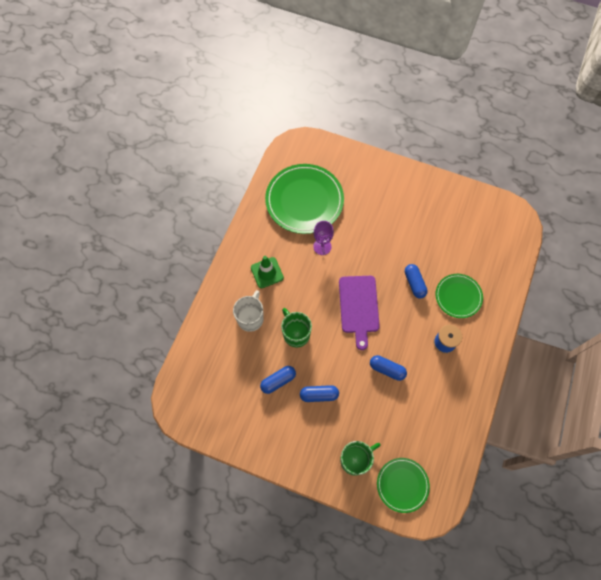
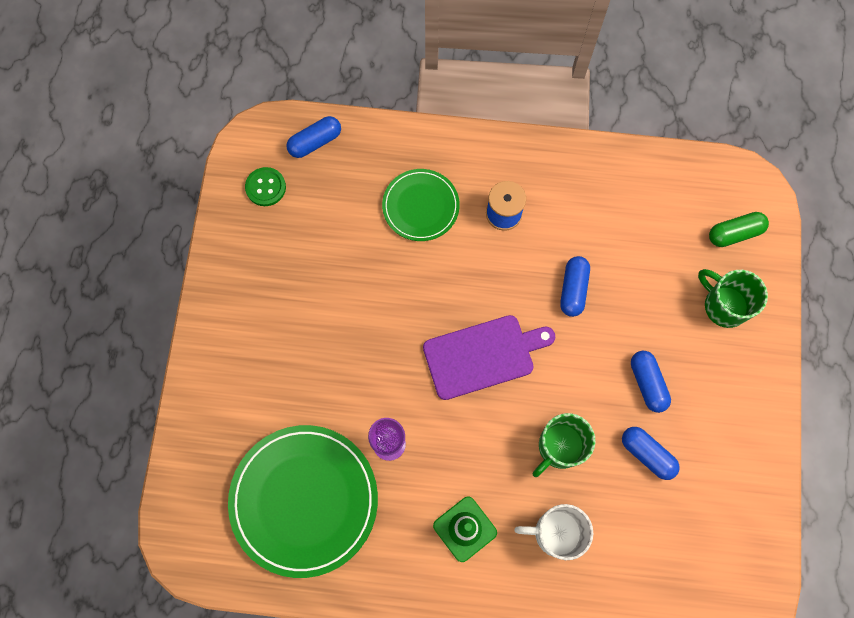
camera: 105 degrees left, 5 degrees up
(402, 485) = (734, 233): green plate -> green capsule
(414, 283) = (416, 276): blue capsule -> blue capsule (315, 142)
(485, 217) = (265, 187): none -> green button

